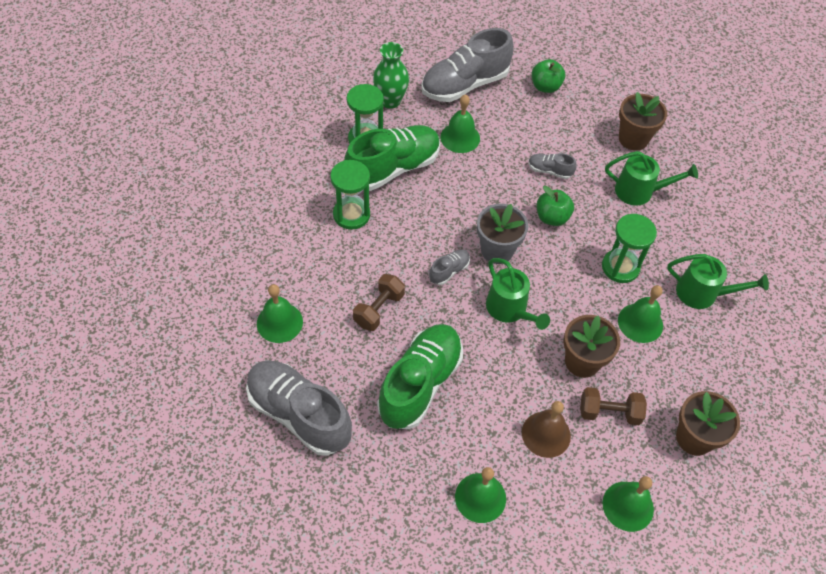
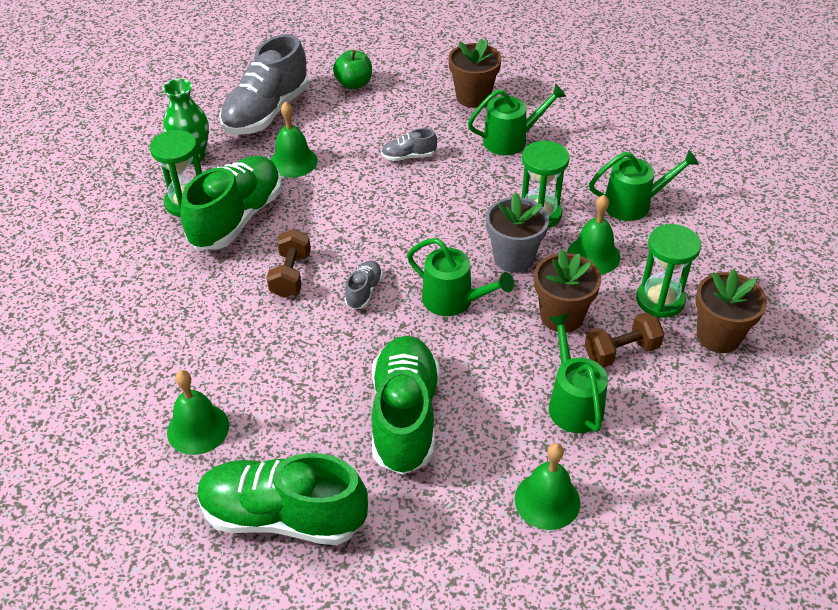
camera: 25 degrees left, 10 degrees down
(299, 414) = (283, 516): grey shoe -> green shoe
(351, 215) = (216, 282): green hourglass -> green hourglass (660, 300)
(379, 309) = (309, 363): brown dumbbell -> brown dumbbell (291, 275)
(497, 250) = (403, 250): grey flower pot -> grey flower pot (513, 258)
(546, 434) = (572, 403): brown bell -> green watering can
(552, 217) = (439, 197): green apple -> none
(628, 506) = (701, 431): green bell -> none

